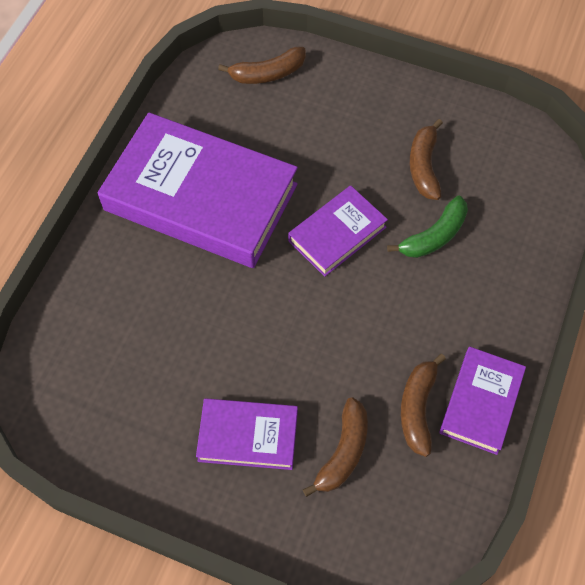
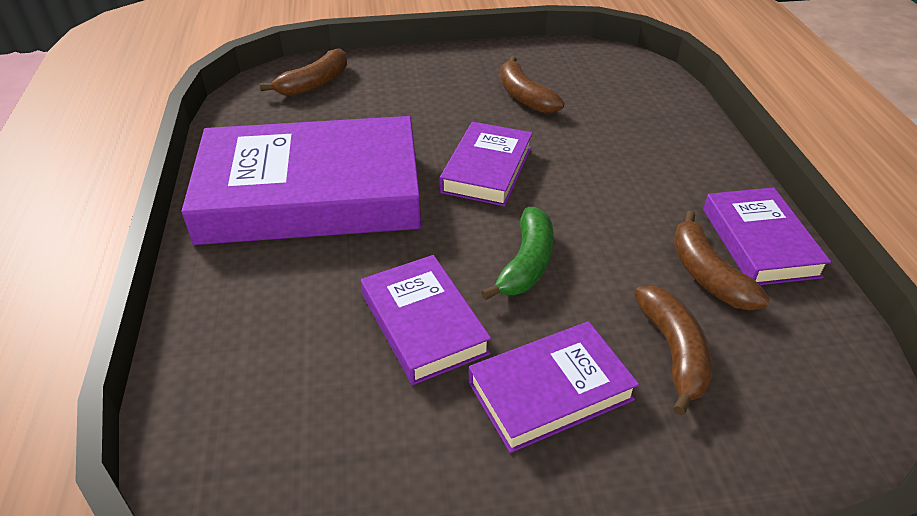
camera: 30 degrees left, 20 degrees down
(206, 348) = (423, 324): none -> purple book
(434, 236) = (582, 138): green banana -> green banana (526, 263)

